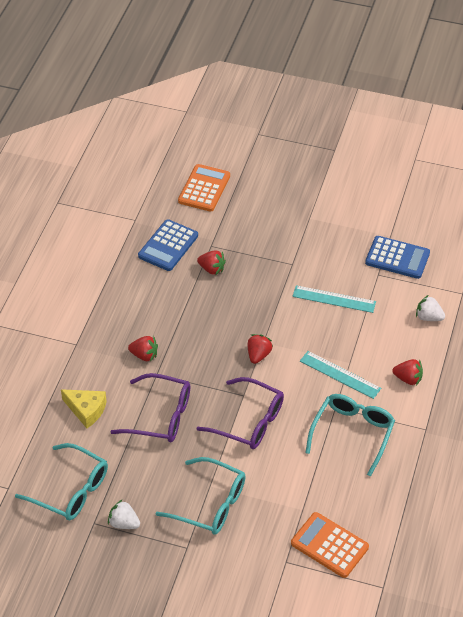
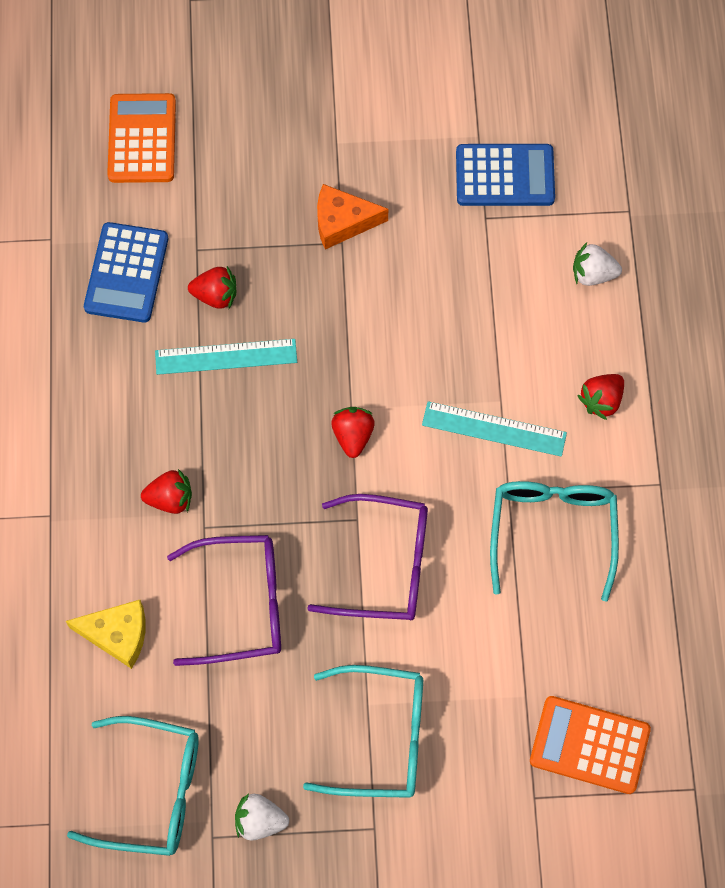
camera: 20 degrees left, 20 degrees up
(297, 254) = (342, 222): none -> orange cheese
(334, 299) = (433, 288): turquoise ruler -> turquoise ruler (226, 356)
(408, 379) = (601, 400): red strawberry -> red strawberry turned 135 degrees clockwise

